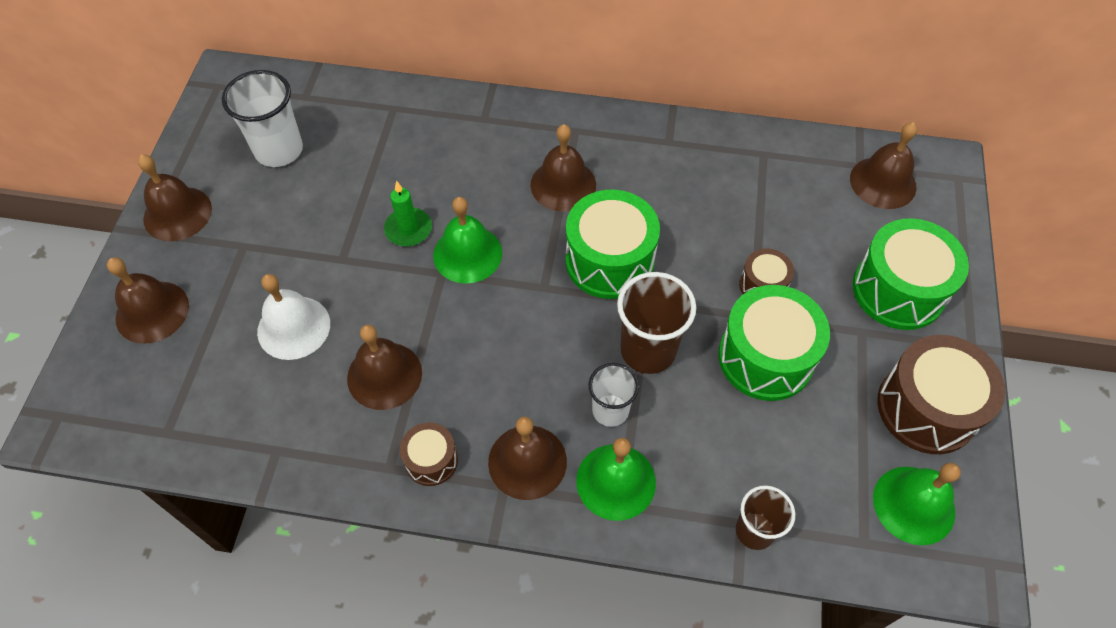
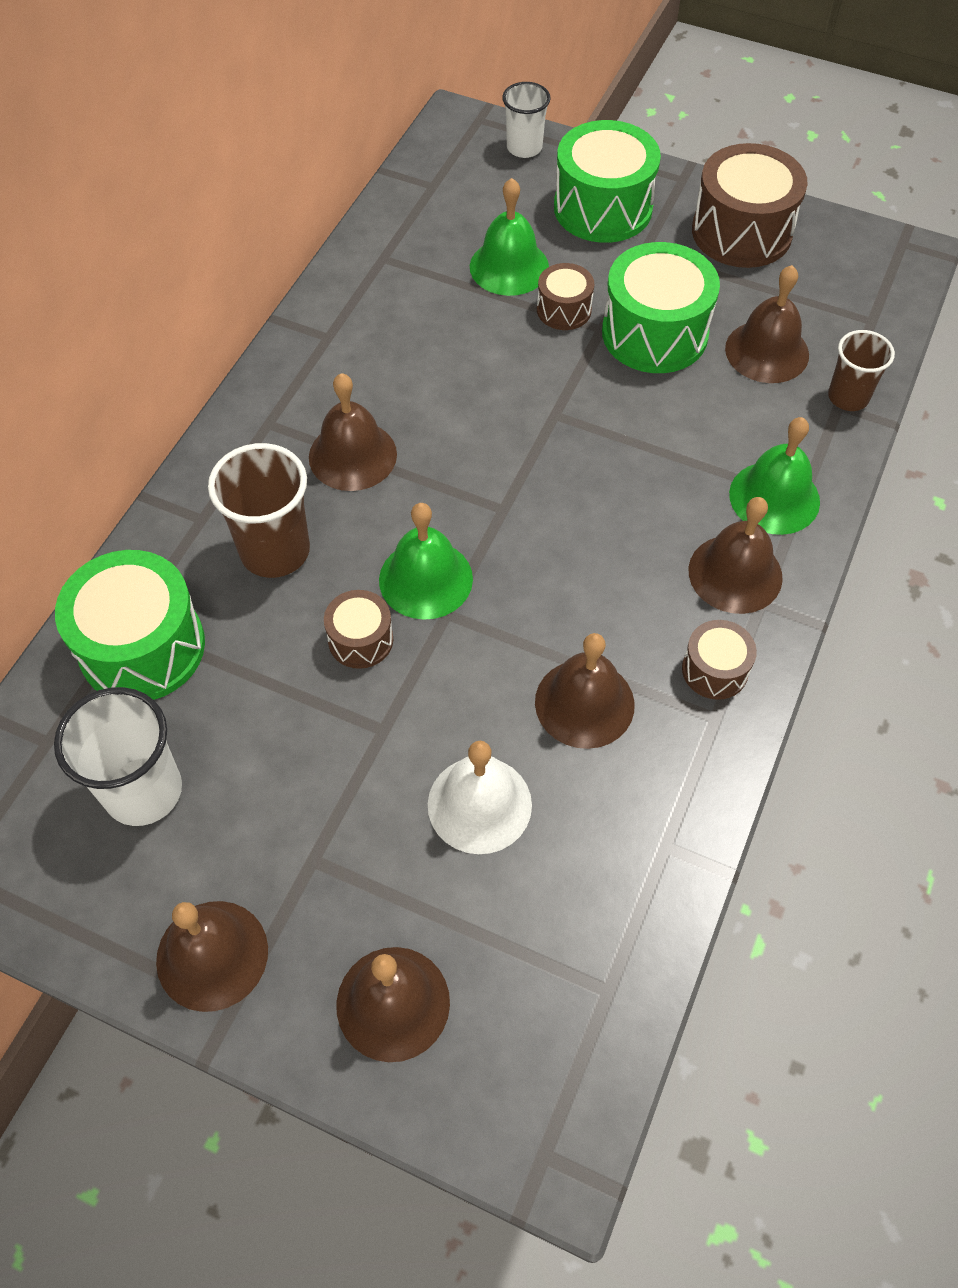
camera: 75 degrees left, 0 degrees up
(408, 229) = (360, 640): green candle -> brown drum
(609, 261) = (486, 436): green drum -> green drum (142, 647)
(610, 410) = (687, 482): white cup -> white cup (524, 148)
(648, 350) = (619, 430): brown cup -> brown cup (275, 551)
(883, 182) = (463, 175): brown bell -> brown bell (767, 351)
(914, 505) = (840, 274): green bell -> green bell (509, 266)

